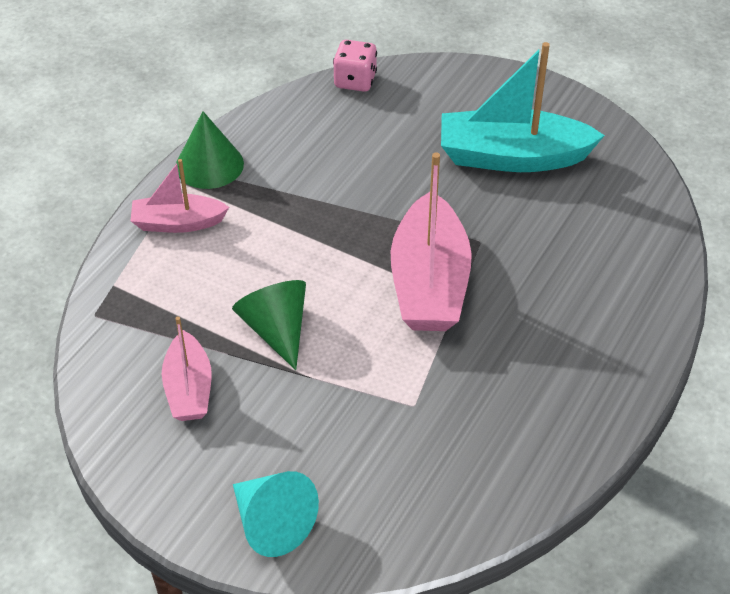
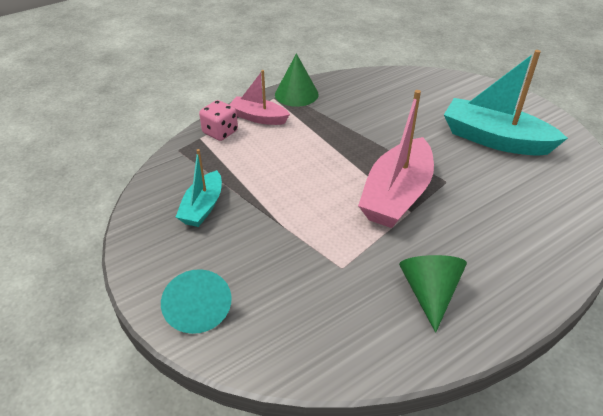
camera: 25 degrees right, 5 degrees down
(189, 389) = (202, 207): pink boat -> turquoise boat
(276, 330) = (278, 191): green cone -> green cone (429, 293)
(355, 81) = (411, 75): pink dice -> pink dice (220, 132)

